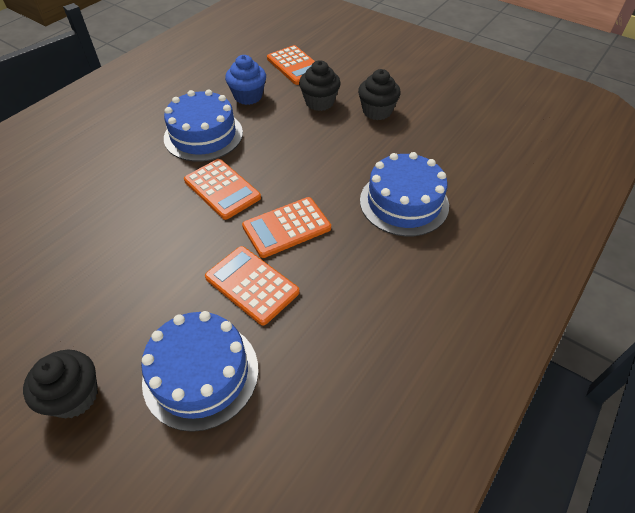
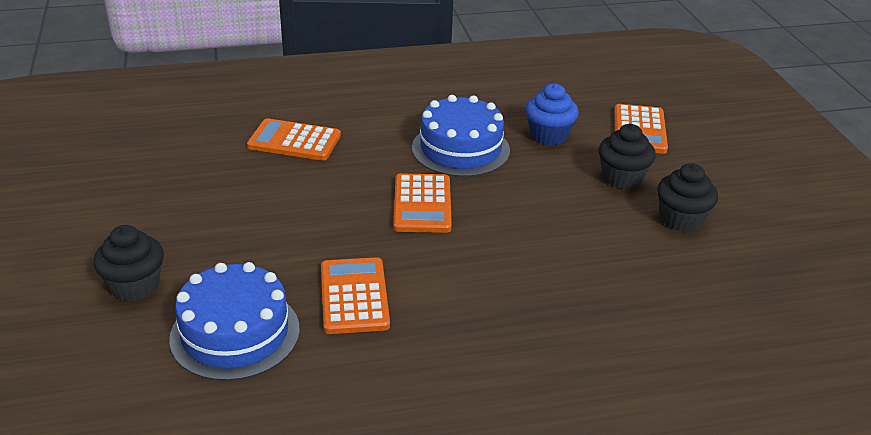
camera: 40 degrees right, 15 degrees down
(286, 227) = (443, 270): orange calculator -> orange calculator (294, 141)
(404, 202) = (595, 320): blue cake -> none

